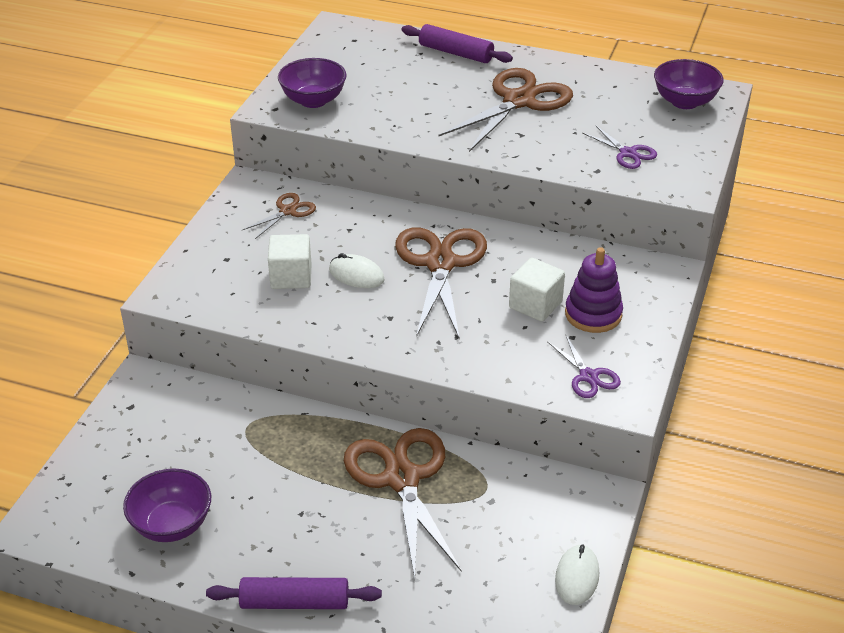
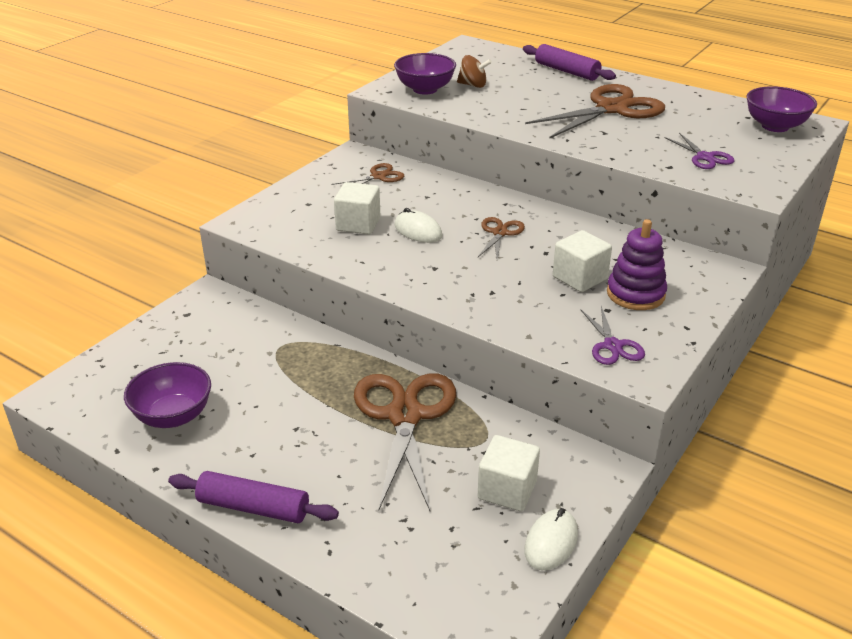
camera: 15 degrees right, 5 degrees down
(363, 87) = (473, 85): none -> brown spinning top
(440, 264) = (500, 233): brown scissors -> brown scissors, size x0.49
(523, 535) = (507, 490): none -> white cube

